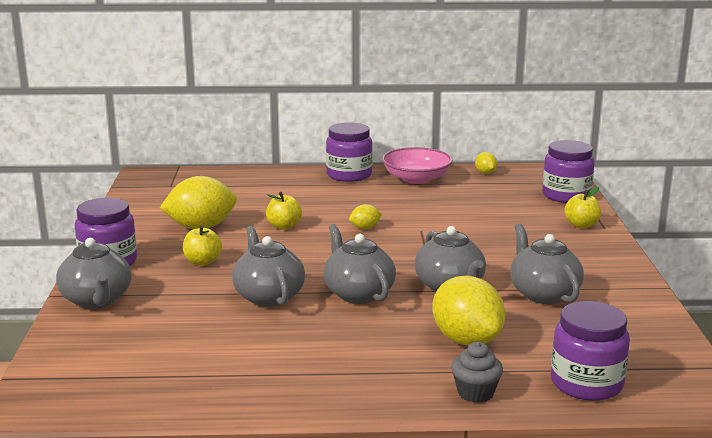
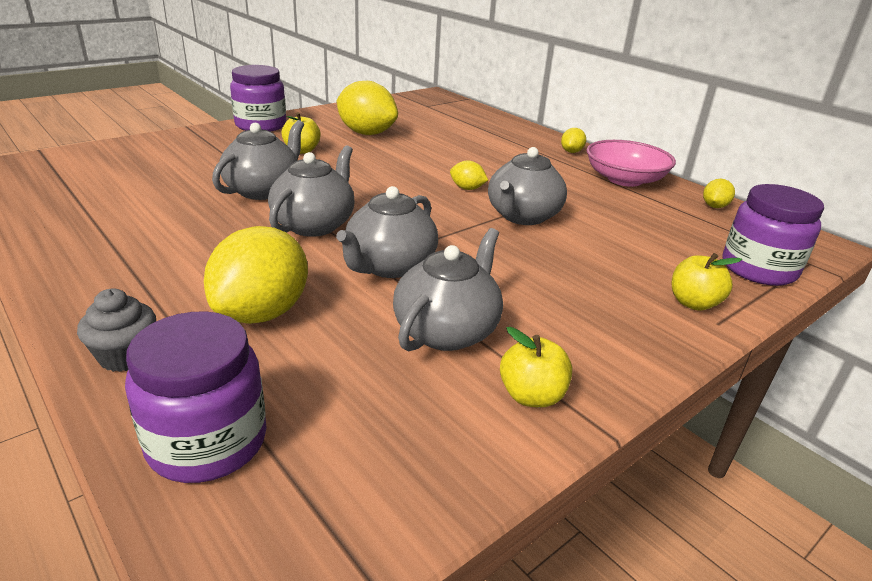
camera: 50 degrees right, 10 degrees up
(97, 300) = (192, 139): grey teapot -> grey teapot (522, 216)
(284, 226) = (415, 158): yellow apple -> yellow apple (531, 396)
(349, 175) = (571, 152): purple jar -> yellow lemon

